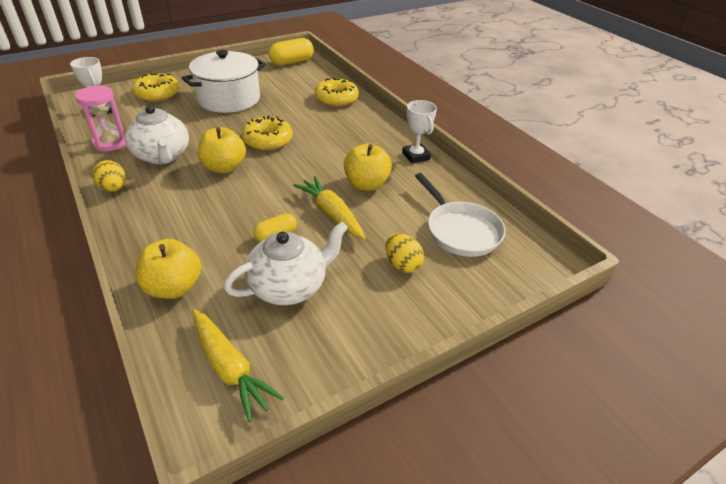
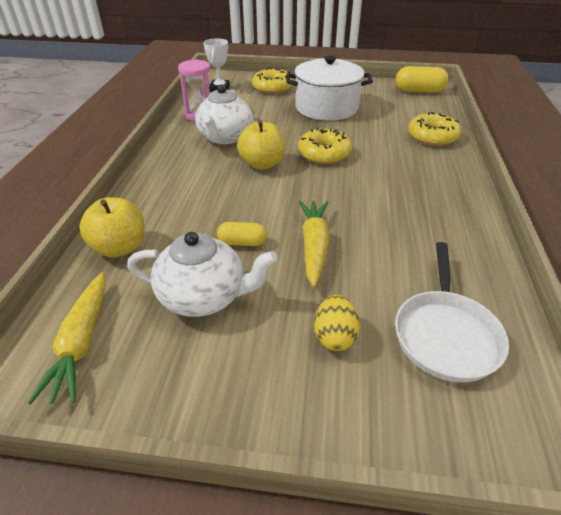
camera: 40 degrees right, 0 degrees up
(114, 188) = (165, 150): yellow egg -> none
(366, 184) = (380, 232): yellow apple -> none
(416, 156) = (469, 225): white trophy -> none

